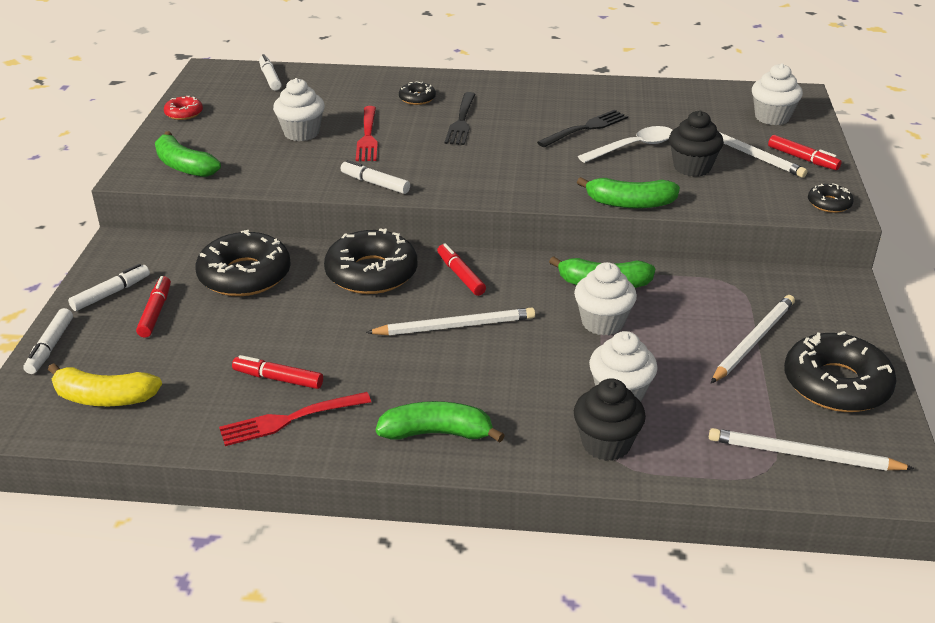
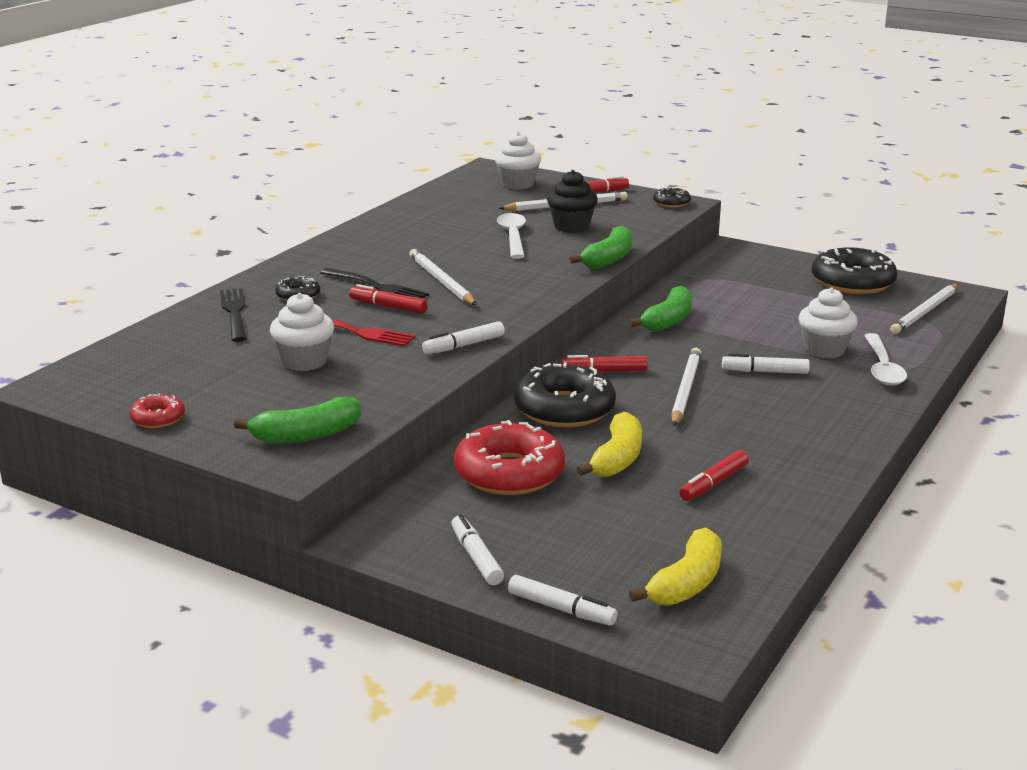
camera: 65 degrees left, 10 degrees down
(156, 312) = (541, 534): red marker -> red marker (388, 306)
(245, 275) = (509, 473): black donut -> red donut
(270, 78) = (131, 356): white marker -> white marker (764, 372)
(290, 419) = (782, 487): red fork -> none
(297, 319) = (617, 458): none -> yellow banana
(437, 433) = (836, 427): green banana -> none
(586, 128) = (456, 244): black fork -> black fork (234, 313)
(602, 322) = (723, 333): white cupcake -> none
(606, 444) = (882, 368): black cupcake -> white spoon
(753, 341) = (785, 292): white pencil -> white pencil (441, 281)

